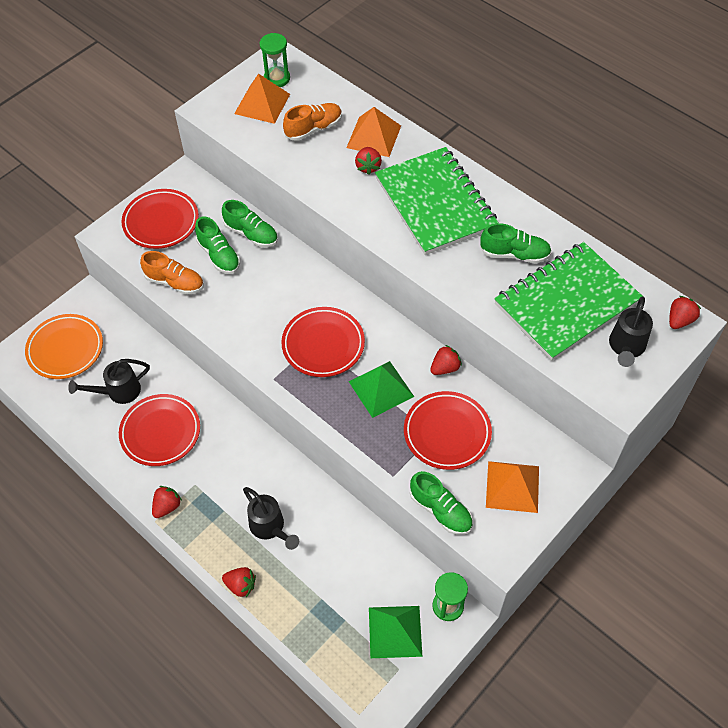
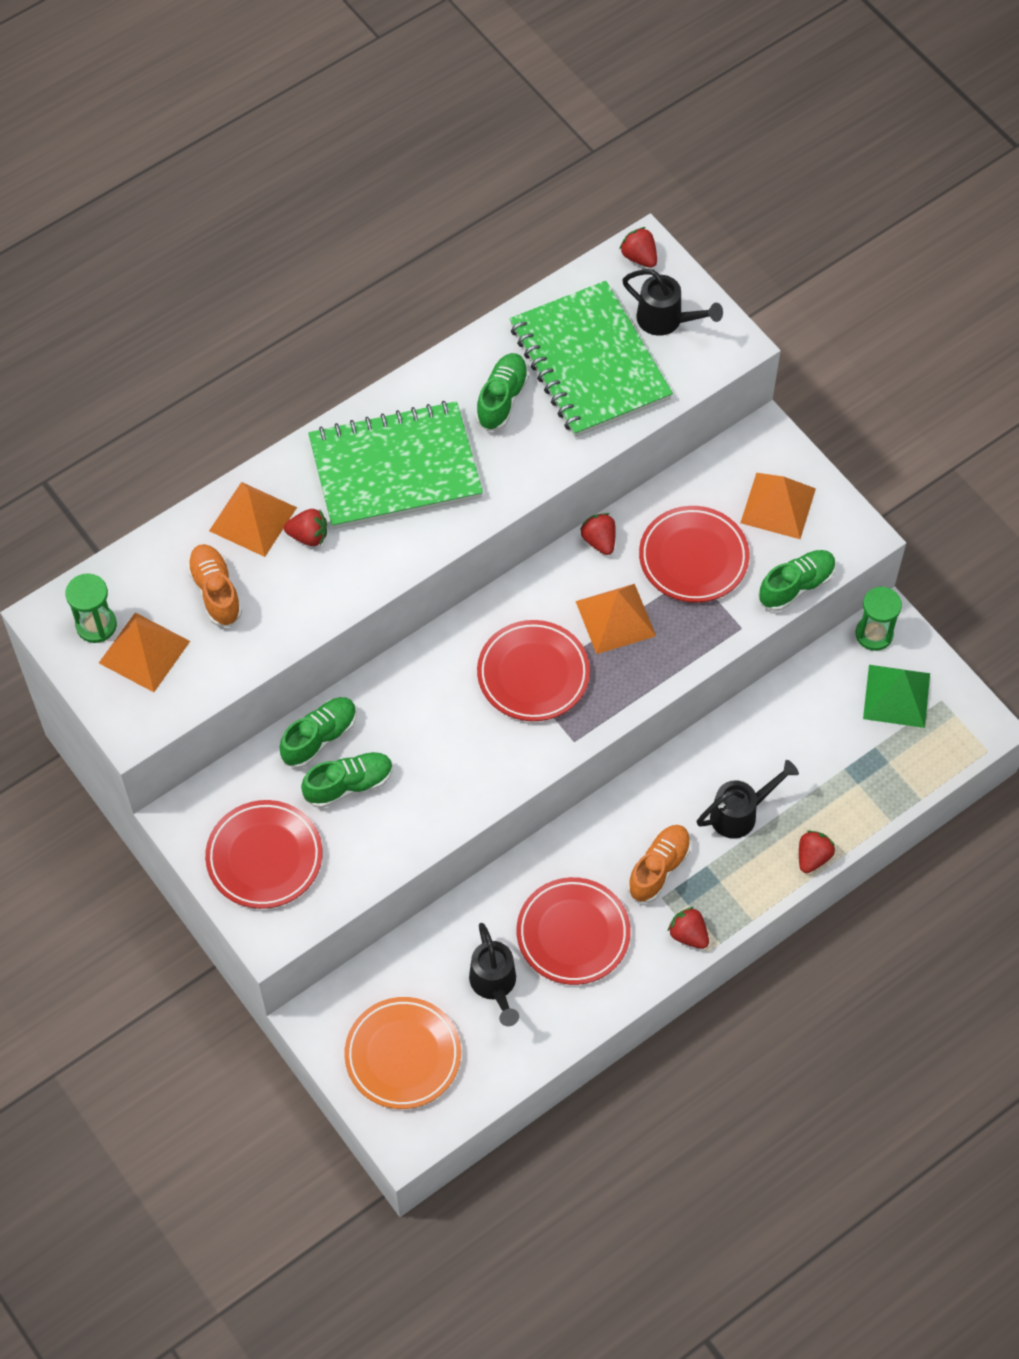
camera: 80 degrees left, 5 degrees up
(175, 282) = (384, 848): orange shoe -> orange shoe (659, 868)
(381, 389) = (615, 618): green pyramid -> orange pyramid

